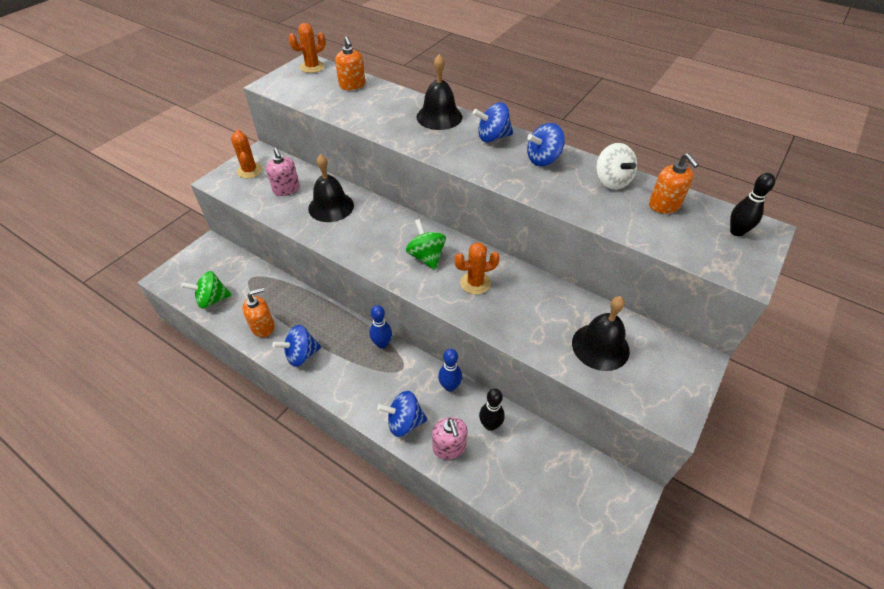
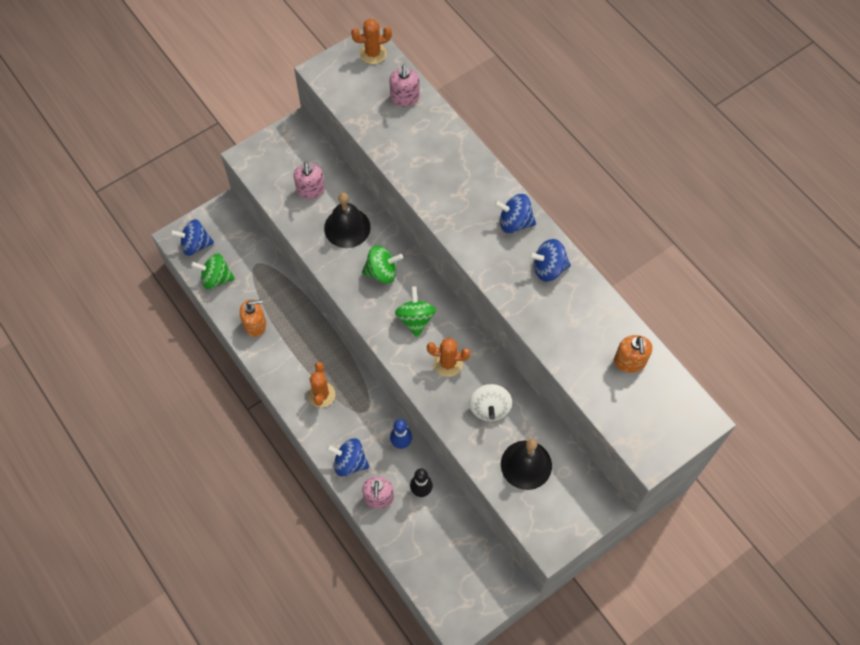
camera: 20 degrees right, 15 degrees up
(249, 171) = (281, 152): orange cactus -> orange cactus (321, 395)
(301, 355) = (282, 367): blue spinning top -> blue spinning top (195, 245)
(352, 85) = (405, 98): orange soap dispenser -> pink soap dispenser
(378, 230) = (382, 272): none -> green spinning top
(382, 344) = (357, 379): blue bowling pin -> none
(439, 117) = (475, 175): black bell -> none
(611, 181) = (598, 317): white spinning top -> white spinning top (489, 408)
(736, 232) = (675, 412): black bowling pin -> none

